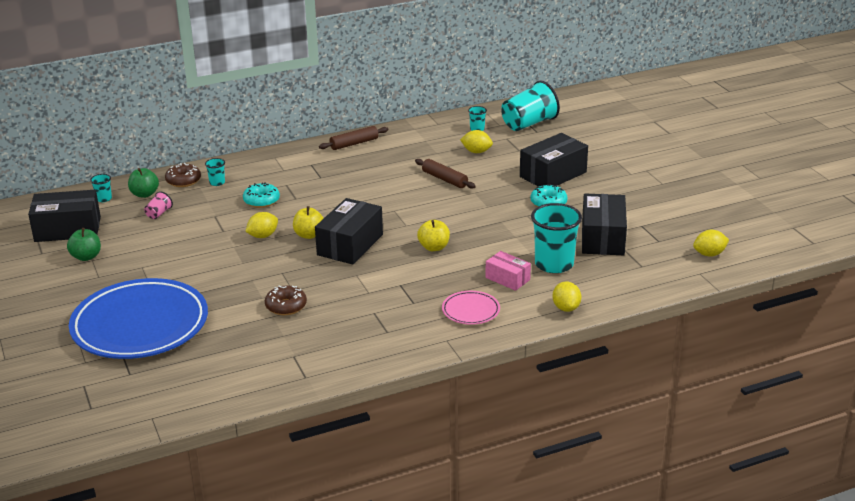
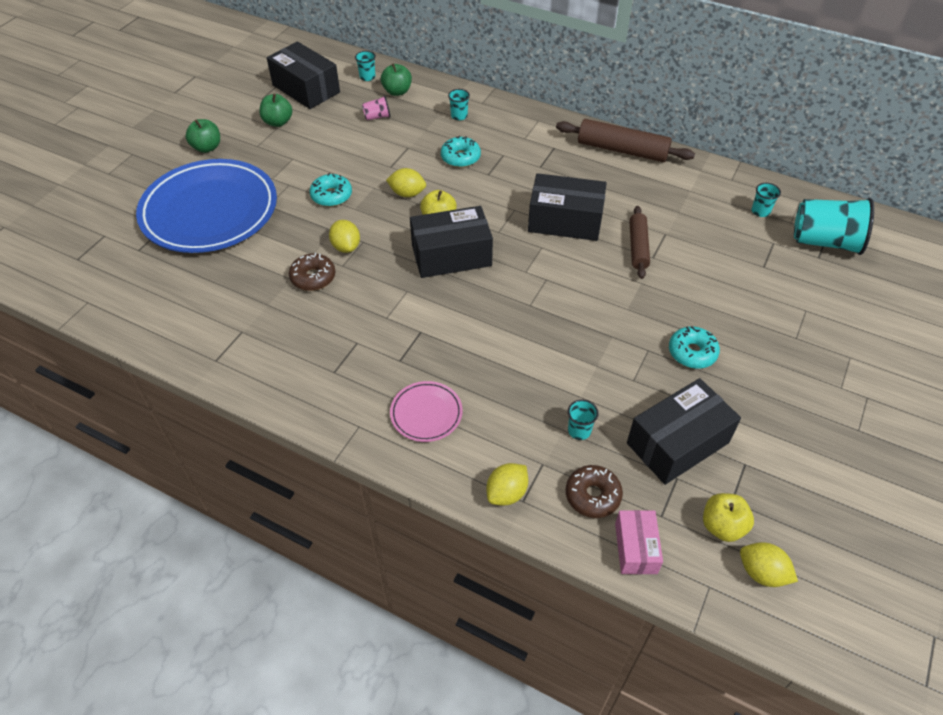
camera: 50 degrees right, 20 degrees up
(59, 300) = (207, 147): none -> green apple
(183, 181) = (440, 97): brown donut -> brown donut (592, 495)
(213, 266) = (331, 196): none -> turquoise donut
(354, 143) = (622, 150): brown rolling pin -> brown rolling pin, size x1.56
(434, 247) = (508, 315): yellow apple -> yellow apple (722, 526)
(476, 152) = (717, 237): yellow lemon -> yellow lemon (346, 247)
(507, 279) = (512, 408): pink box -> pink box (636, 548)
(553, 174) = (752, 322): black box -> black box (565, 221)
(554, 264) = (579, 431): turquoise cup -> turquoise cup, size x0.45

